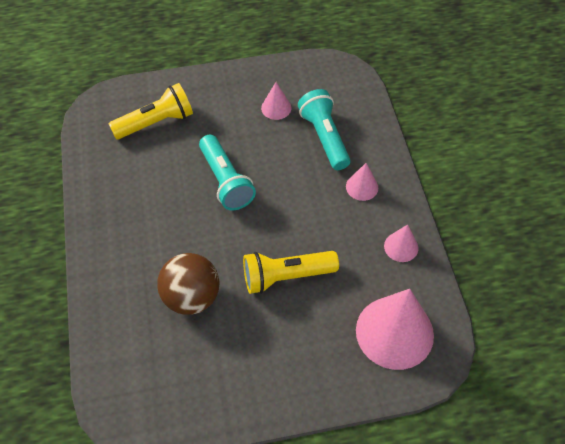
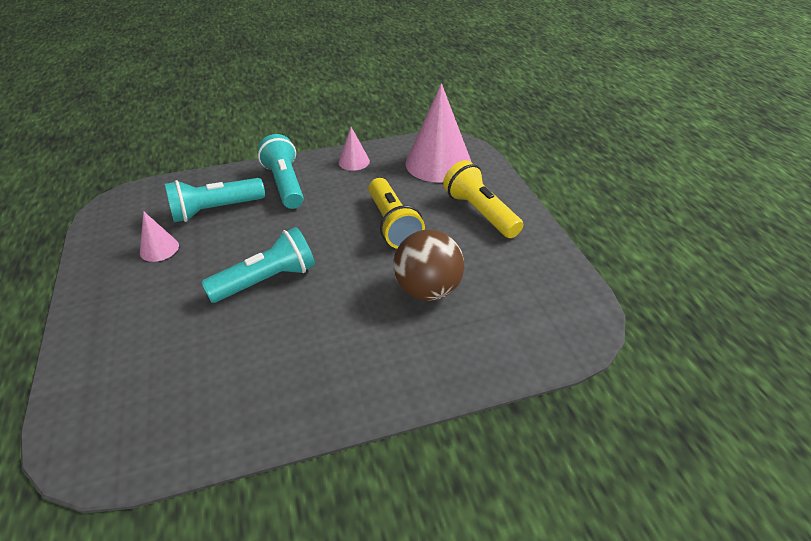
camera: 95 degrees left, 15 degrees down
(156, 122) = (149, 365): yellow flashlight -> yellow flashlight (480, 212)
(362, 187) = (285, 184): pink cone -> turquoise flashlight

